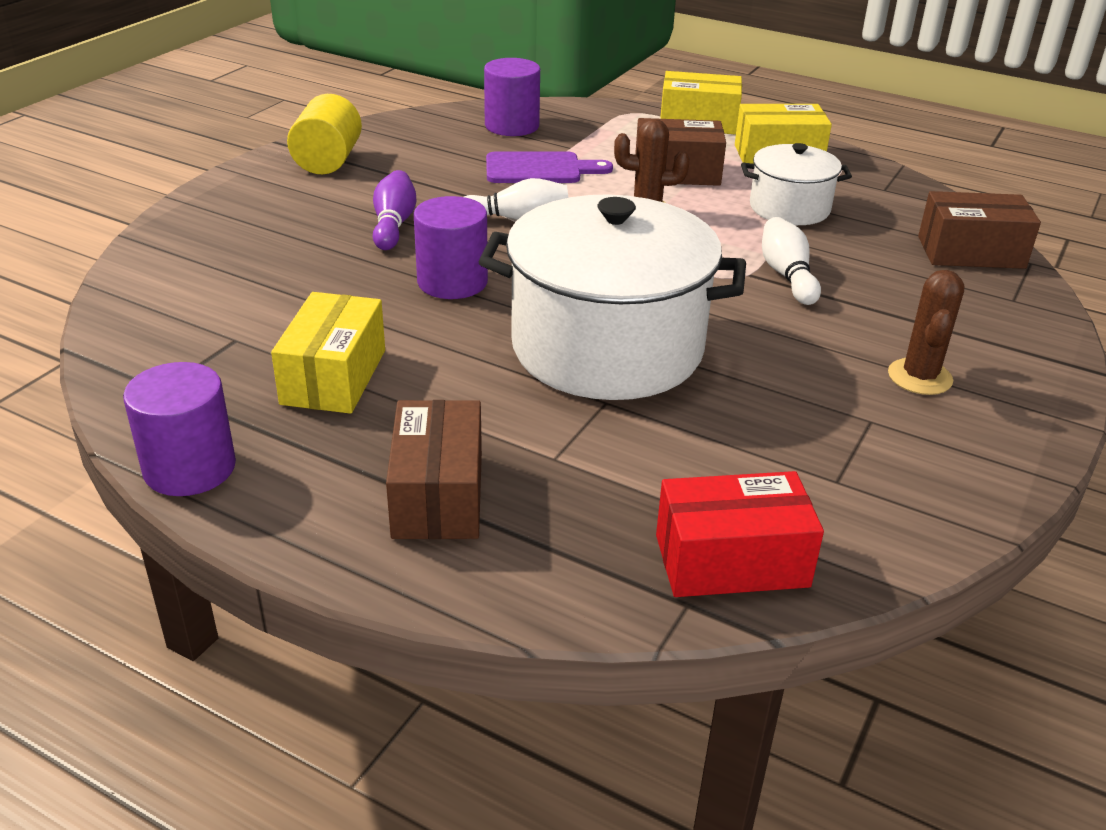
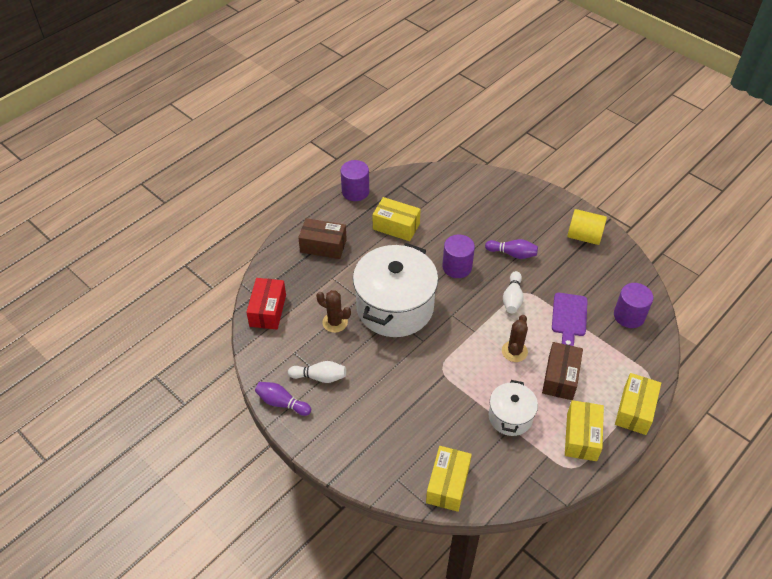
camera: 105 degrees right, 15 degrees up
(787, 275) = (439, 389): white bowling pin -> white bowling pin (319, 377)
(919, 377) = (346, 407): brown cactus -> brown cactus (335, 322)
(970, 252) = (448, 484): brown box -> yellow box
(990, 472) = (282, 403): none -> purple bowling pin

